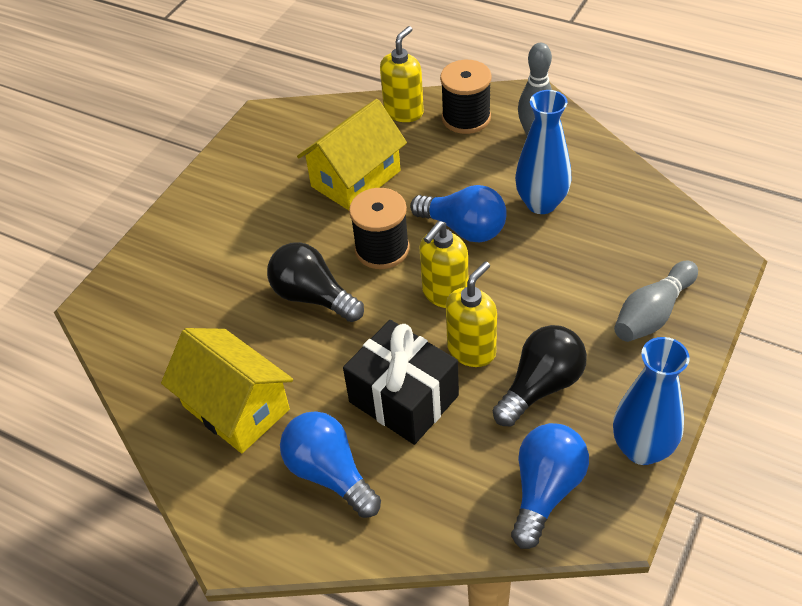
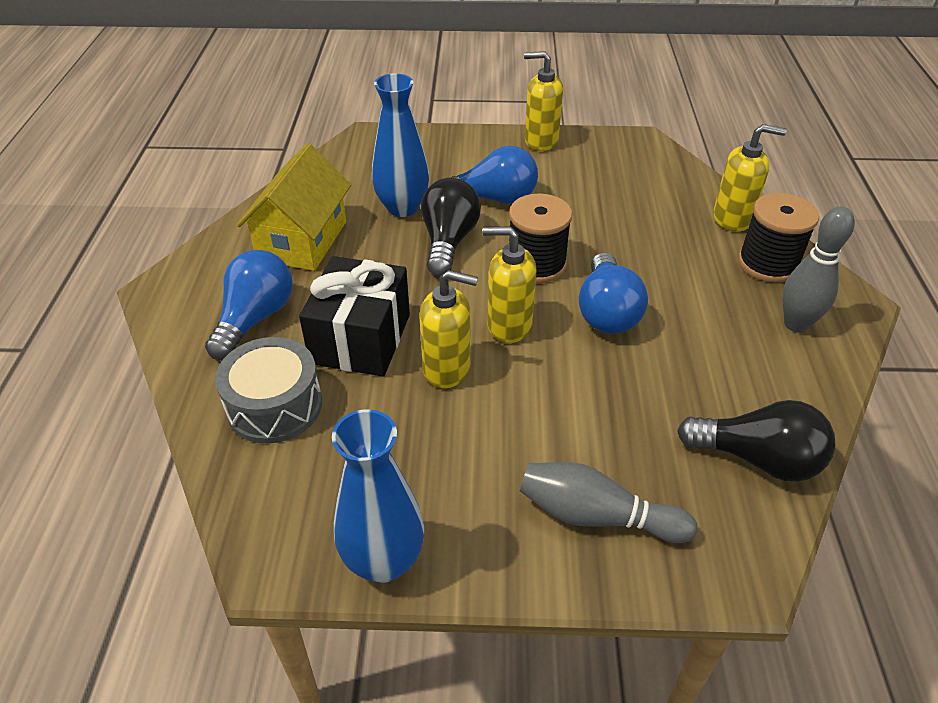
camera: 60 degrees right, 5 degrees down
(211, 180) = (541, 141): none -> yellow soap dispenser
(355, 178) = (613, 218): yellow house -> none
(452, 483) = (274, 406): none -> grey drum
(541, 203) = (693, 361): blue vase -> blue vase (402, 207)
(541, 386) = (428, 439): black light bulb -> black light bulb (757, 459)
(545, 490) = (291, 484): blue light bulb -> blue light bulb (493, 198)

